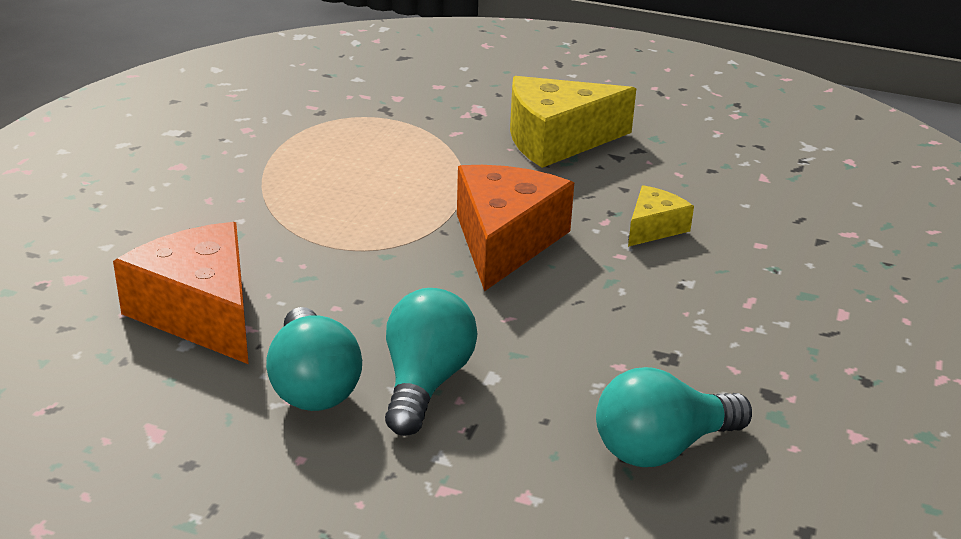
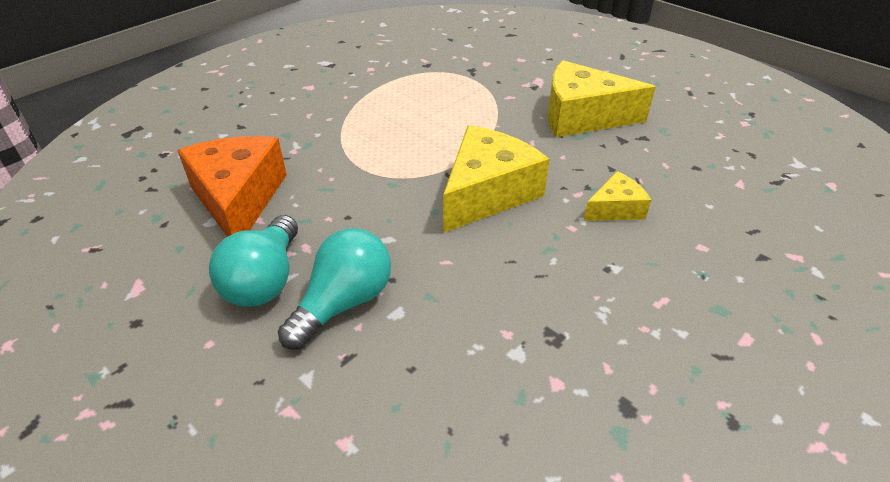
camera: 25 degrees right, 10 degrees up
(505, 241) = (487, 193): orange cheese -> yellow cheese
(661, 448) = (491, 432): turquoise light bulb -> none

